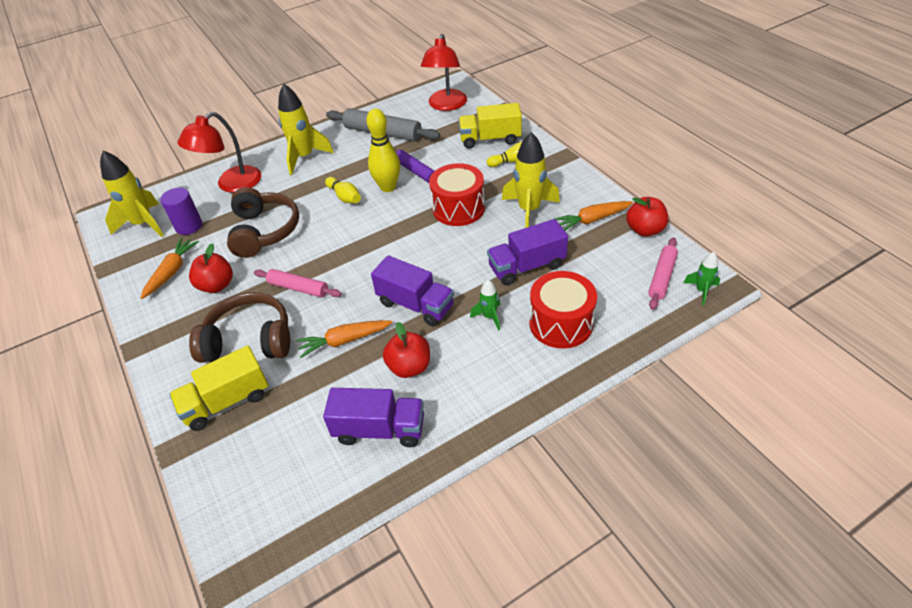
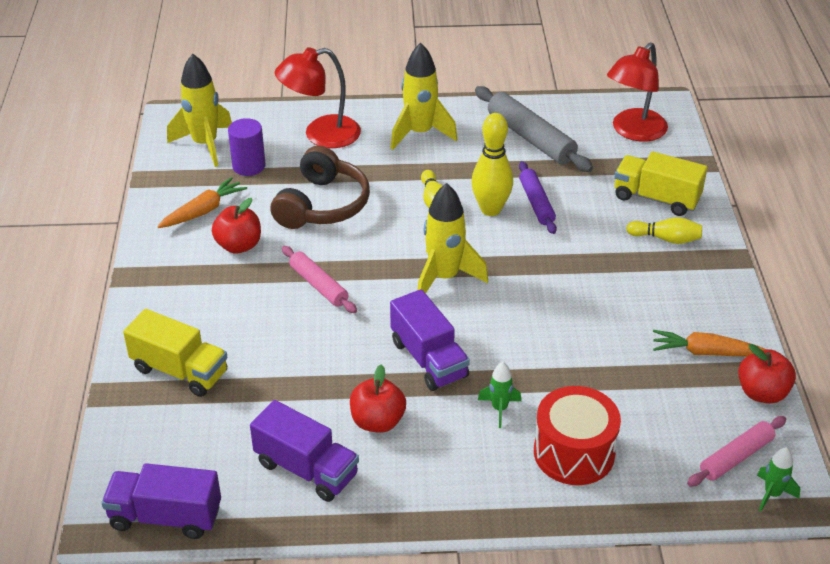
camera: 25 degrees right, 5 degrees down
(227, 401) = (180, 371): yellow truck -> yellow truck turned 150 degrees counterclockwise
(249, 340) = (237, 319): brown headphones -> none
(344, 341) = (330, 363): orange carrot -> none
(458, 208) = (554, 270): red drum -> none
(526, 266) = (583, 372): purple truck -> purple truck (166, 516)
(529, 211) = (636, 308): yellow rocket -> yellow rocket (444, 278)

